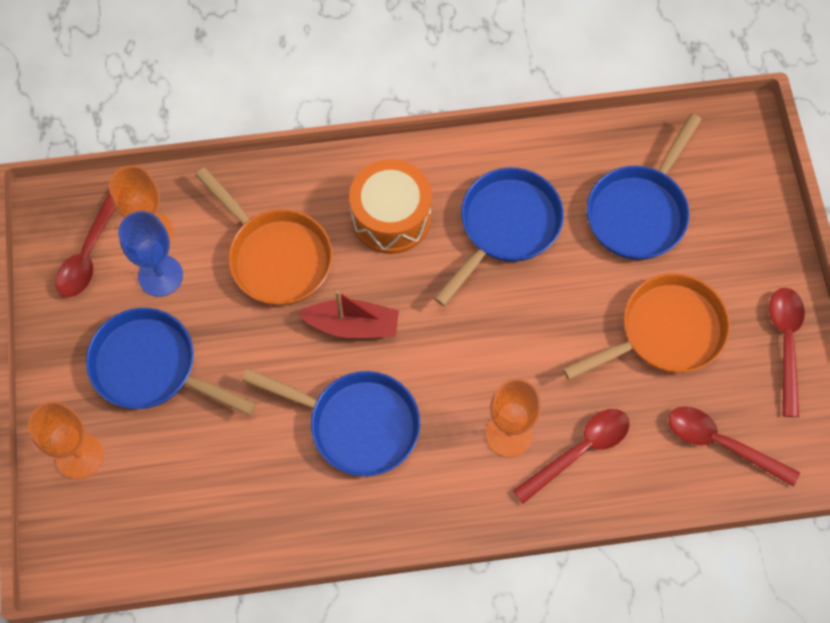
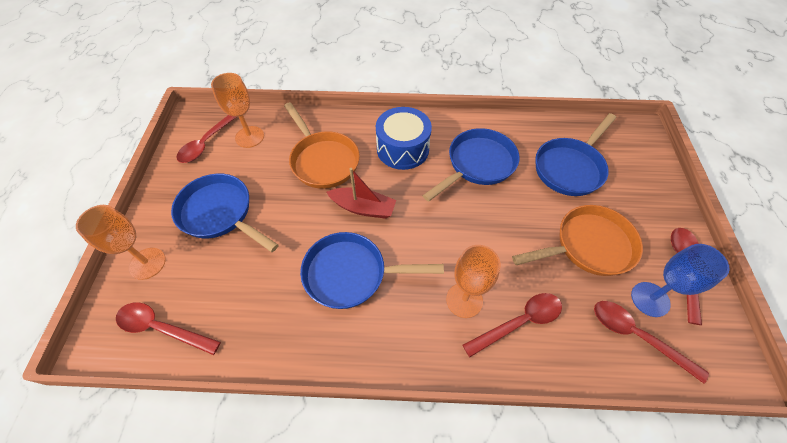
camera: 10 degrees right, 10 degrees down
(135, 535) = (162, 328): none -> red spoon
(160, 276) = (246, 161): blue goblet -> blue goblet (650, 299)
(357, 424) = (351, 274): blue pan -> blue pan turned 150 degrees clockwise
(391, 217) = (402, 149): orange drum -> blue drum

